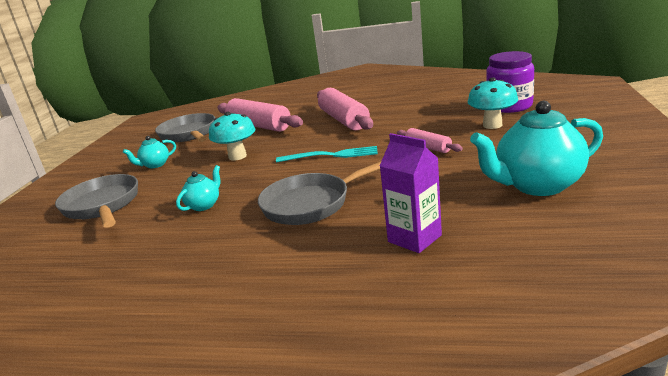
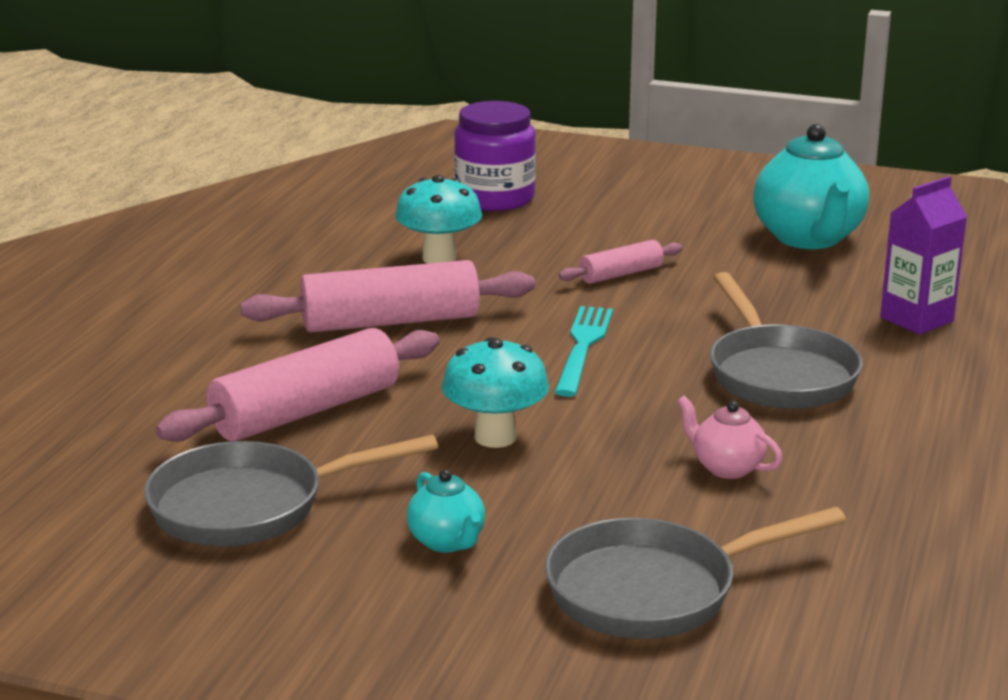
camera: 85 degrees left, 0 degrees up
(204, 205) = (726, 468): turquoise teapot -> pink teapot
(492, 125) = (570, 222): turquoise mushroom -> turquoise mushroom (439, 258)

